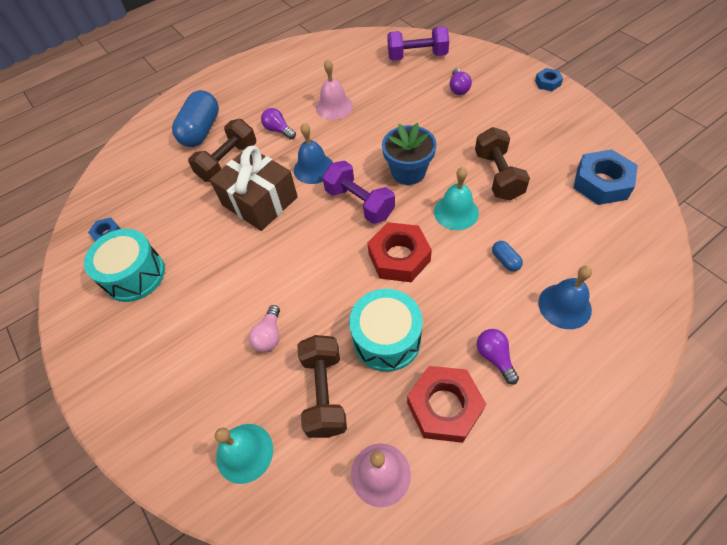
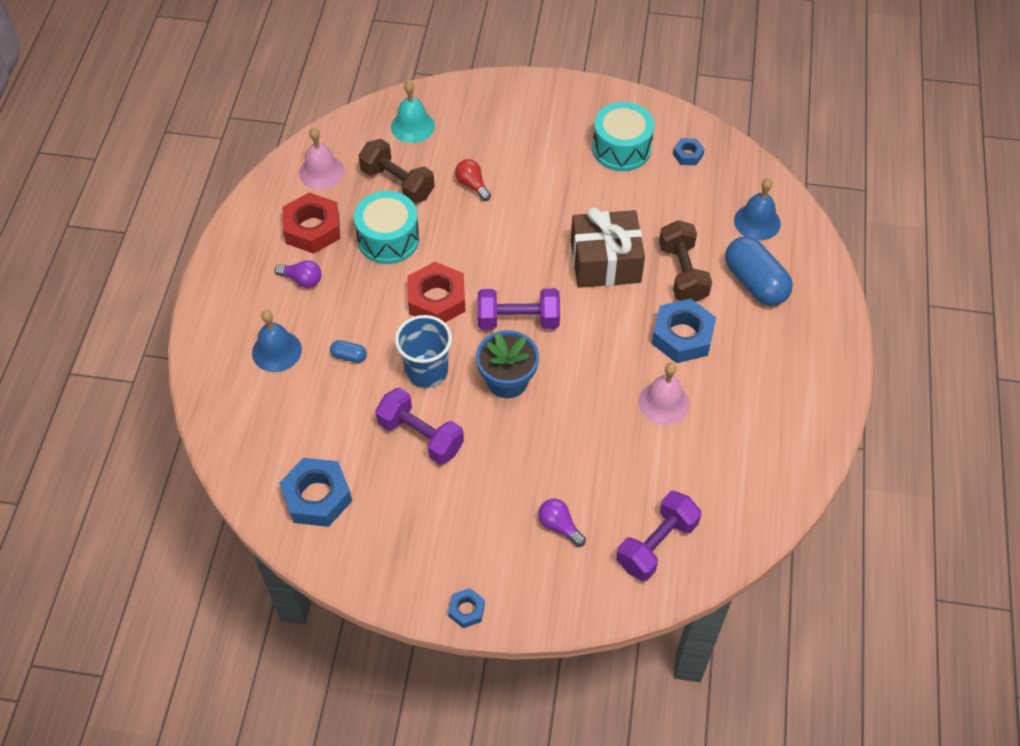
camera: 130 degrees right, 0 degrees up
(269, 335) = (472, 185): pink light bulb -> red light bulb
(278, 130) = (682, 336): purple light bulb -> blue nut
(313, 168) = (597, 322): blue bell -> blue bell (757, 222)
(456, 212) = (426, 371): turquoise bell -> blue cup
(498, 175) = (420, 436): brown dumbbell -> purple dumbbell

